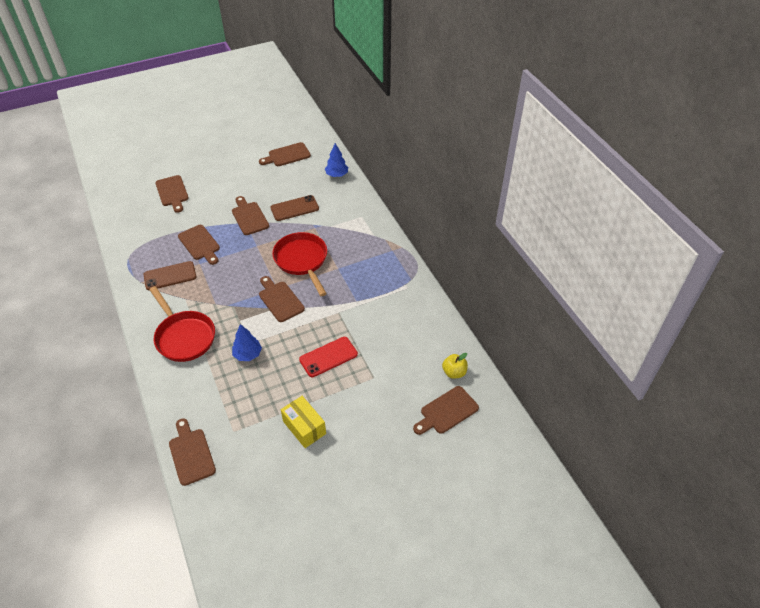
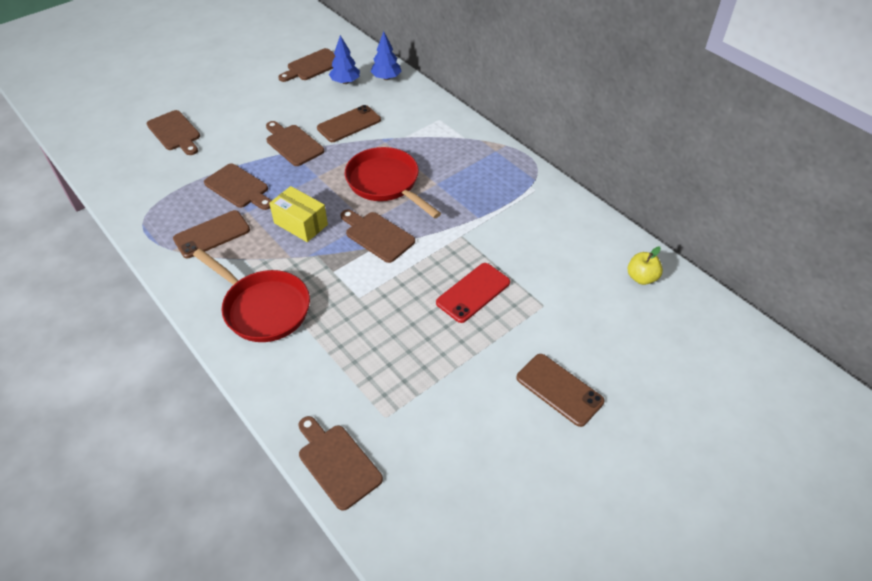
camera: 15 degrees left, 0 degrees up
(247, 354) = (362, 312): blue tree -> blue tree (345, 82)
(304, 427) = (482, 389): yellow box -> yellow box (301, 224)
(357, 440) = (559, 389): none -> brown phone
(447, 411) = (656, 327): brown cutting board -> none

